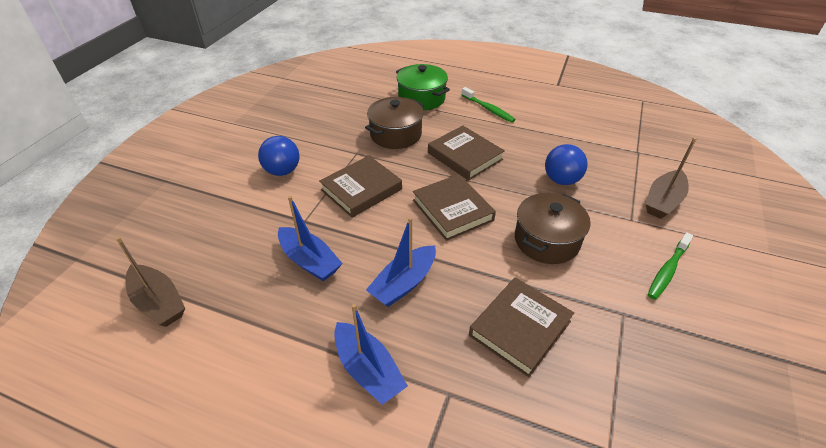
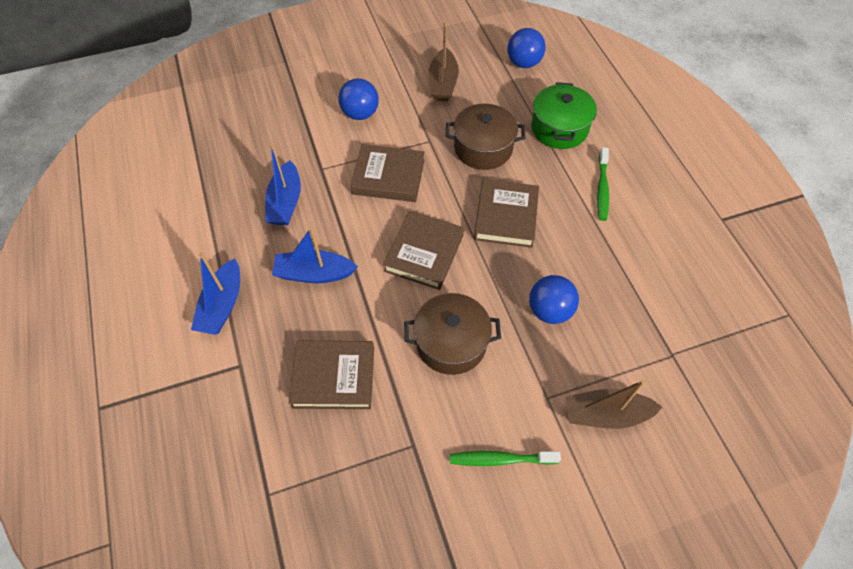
camera: 50 degrees right, 15 degrees up
(158, 302) = (184, 154): brown boat -> brown boat (443, 83)
(350, 82) = (523, 63): none -> blue ball

